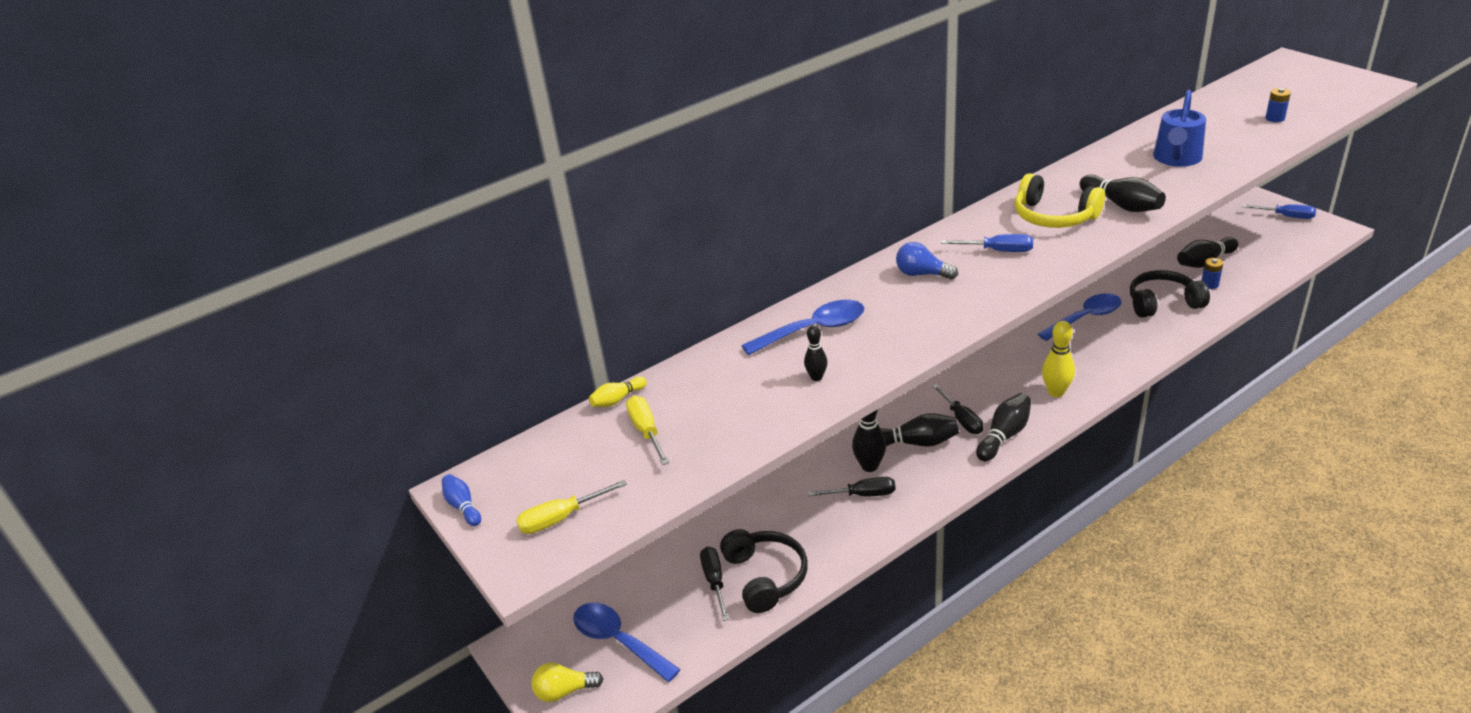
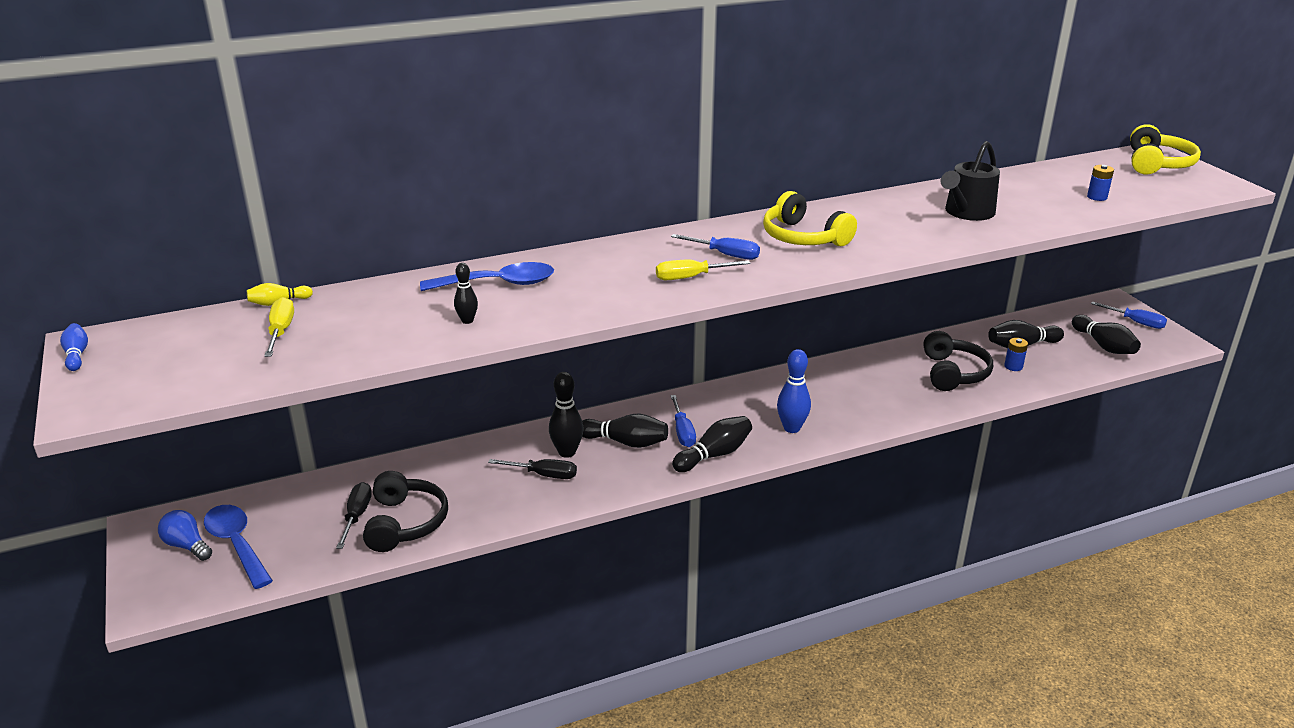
camera: 10 degrees right, 5 degrees down
(561, 518) = (148, 381): yellow screwdriver -> yellow screwdriver (690, 277)
(564, 691) = (160, 574): yellow light bulb -> none
(922, 274) = (637, 259): blue light bulb -> blue light bulb (187, 546)
(962, 419) = (683, 432): black screwdriver -> blue screwdriver
(1056, 392) = (791, 428): yellow bowling pin -> blue bowling pin
(1085, 318) = (865, 370): blue spoon -> none
(1121, 205) = (878, 240): black bowling pin -> black bowling pin (1103, 345)
(1163, 303) = (953, 373): black headphones -> black headphones turned 90 degrees clockwise
(1176, 158) = (967, 212): blue watering can -> black watering can
(1300, 72) = (1157, 164): none -> yellow headphones

